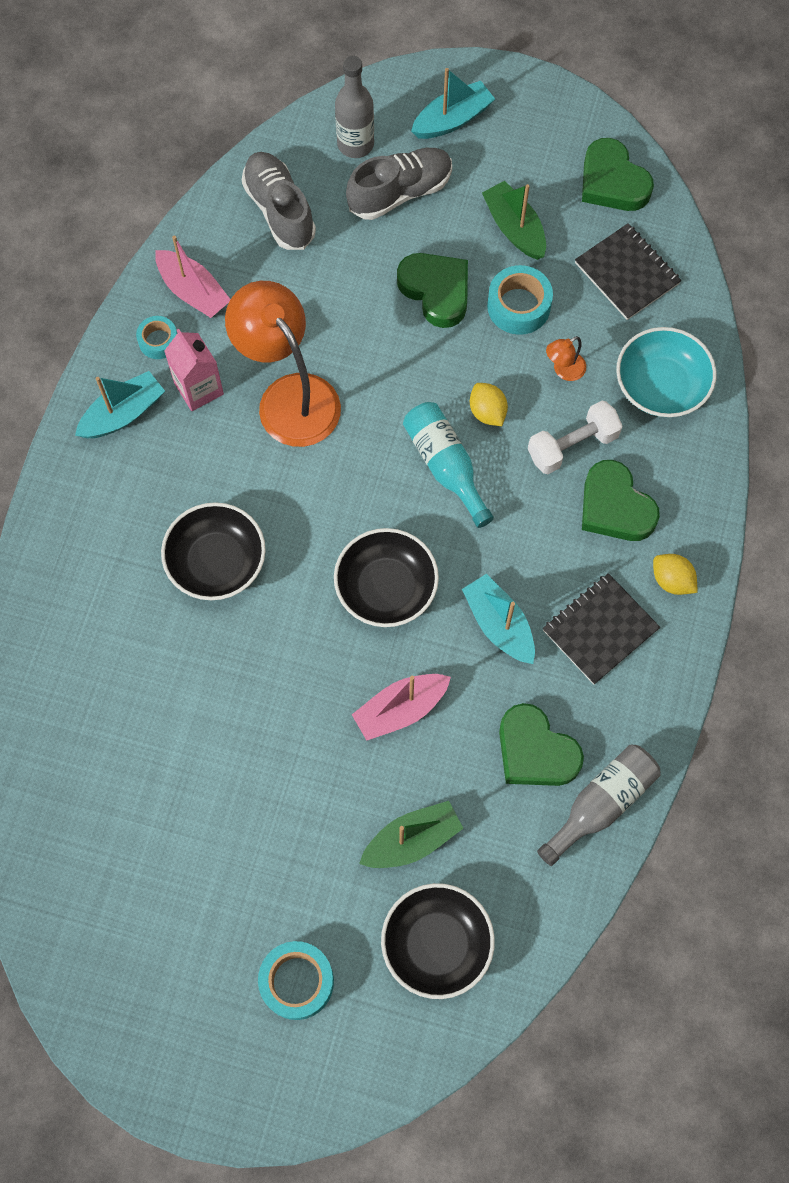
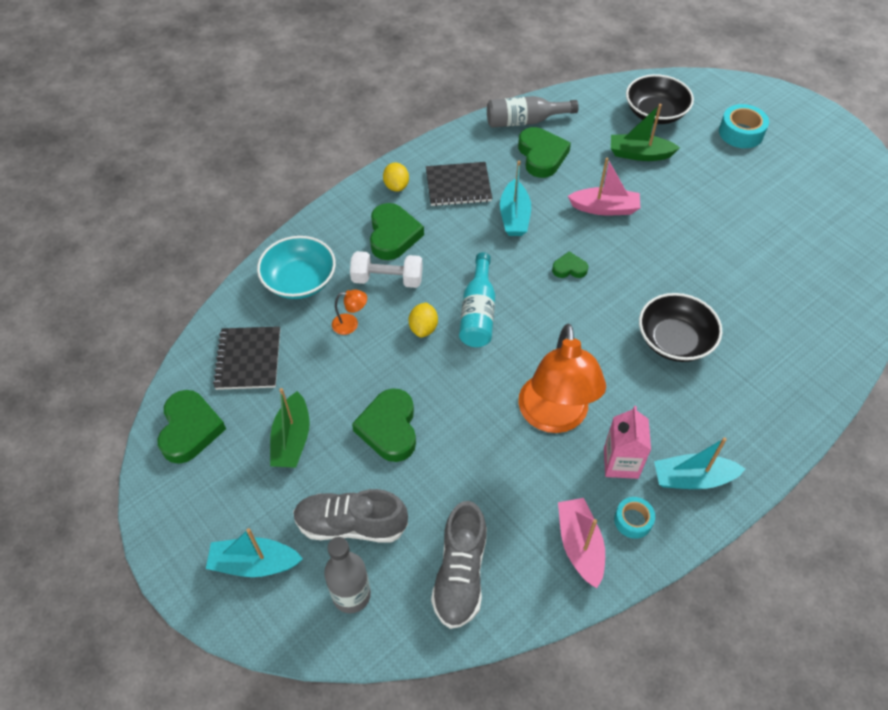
camera: 145 degrees left, 15 degrees down
(386, 588) = (569, 268): black bowl -> green heart
(518, 306) = (341, 382): turquoise tape -> none

